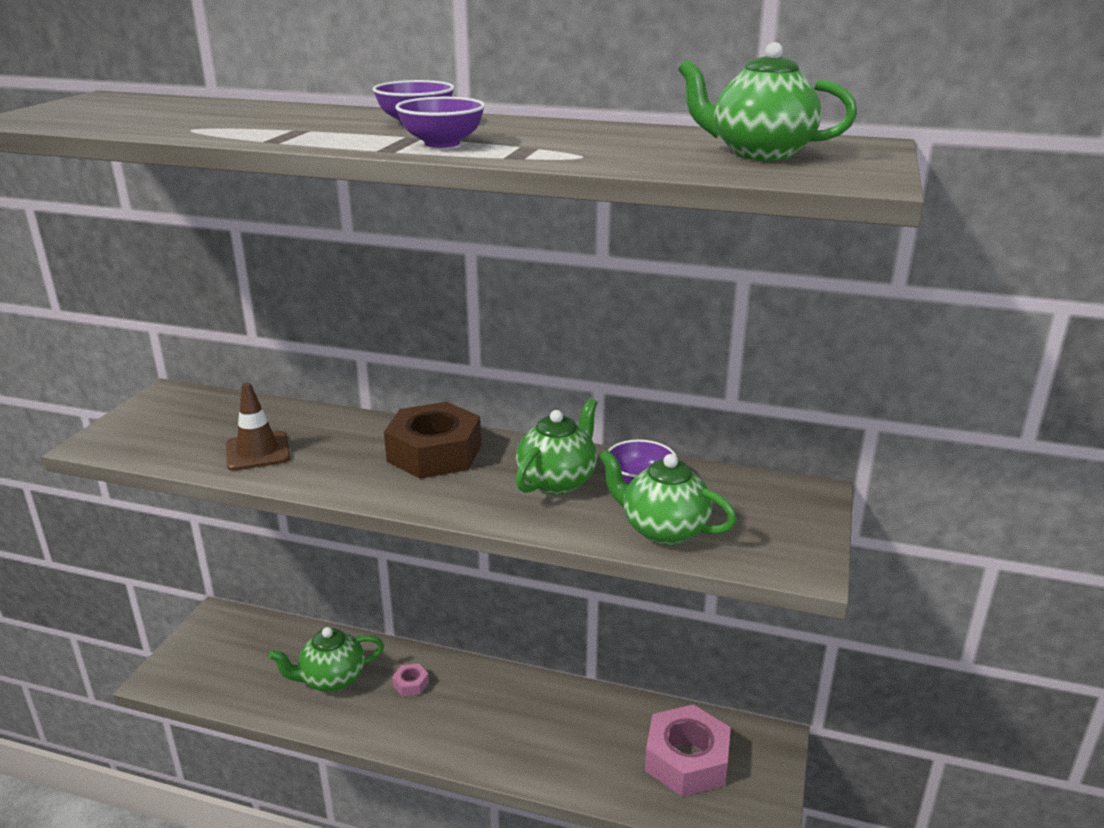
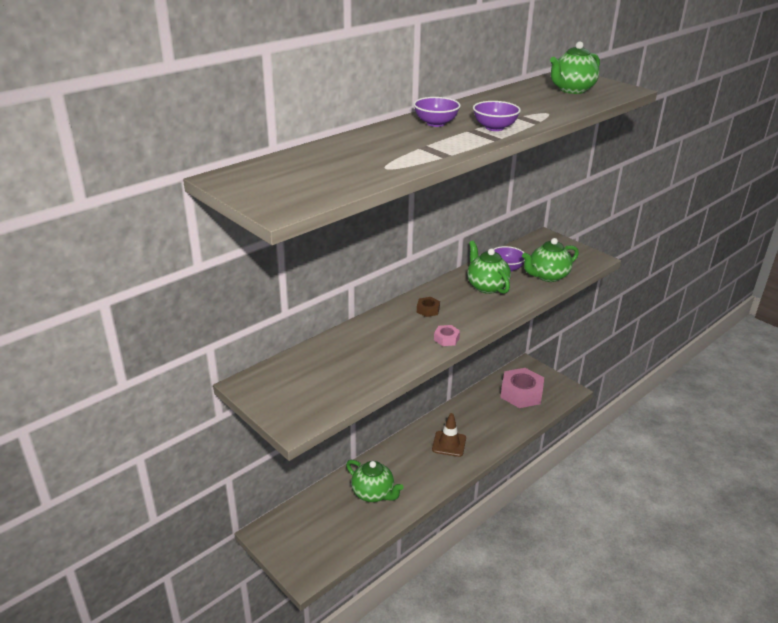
camera: 60 degrees left, 5 degrees up
(257, 451) = (371, 364): brown traffic cone -> brown traffic cone (449, 444)
(332, 679) = (373, 493): green teapot -> green teapot turned 60 degrees counterclockwise
(411, 684) = (403, 463): pink nut -> pink nut (446, 339)
(434, 453) = (428, 310): brown nut -> brown nut, size x0.43

